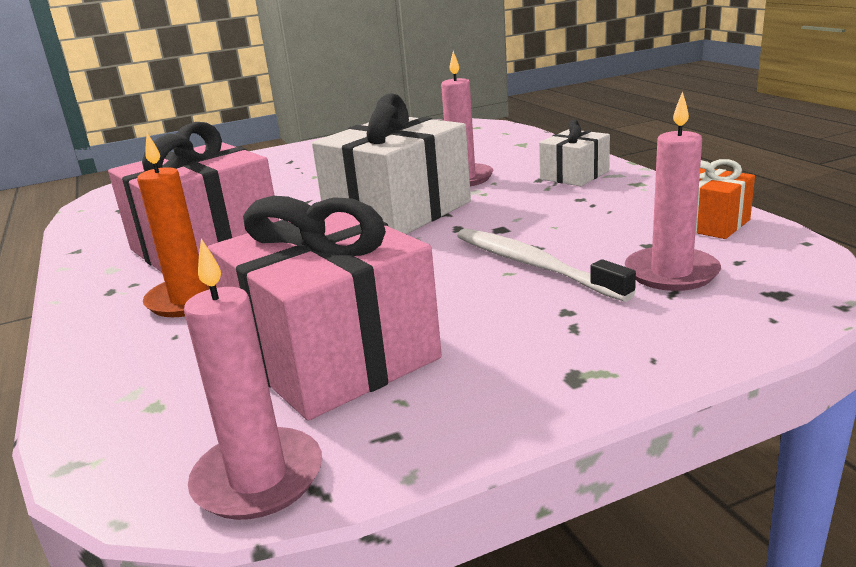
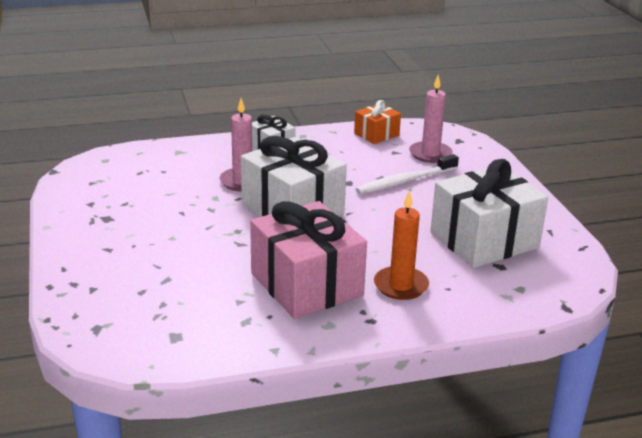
camera: 85 degrees left, 5 degrees up
(258, 478) = (576, 259): pink candle -> none
(334, 355) = (484, 240): pink gift -> white gift

